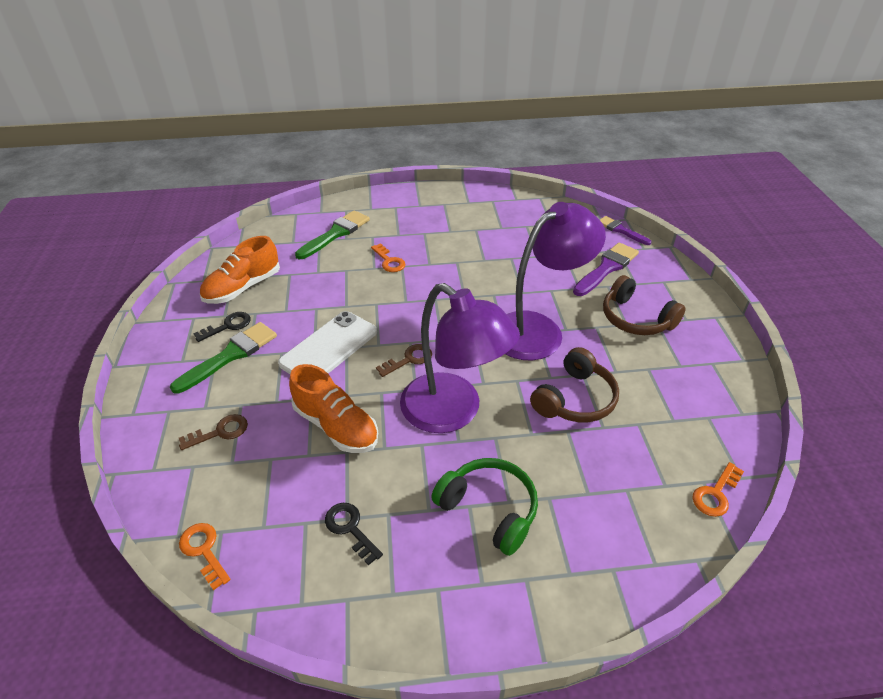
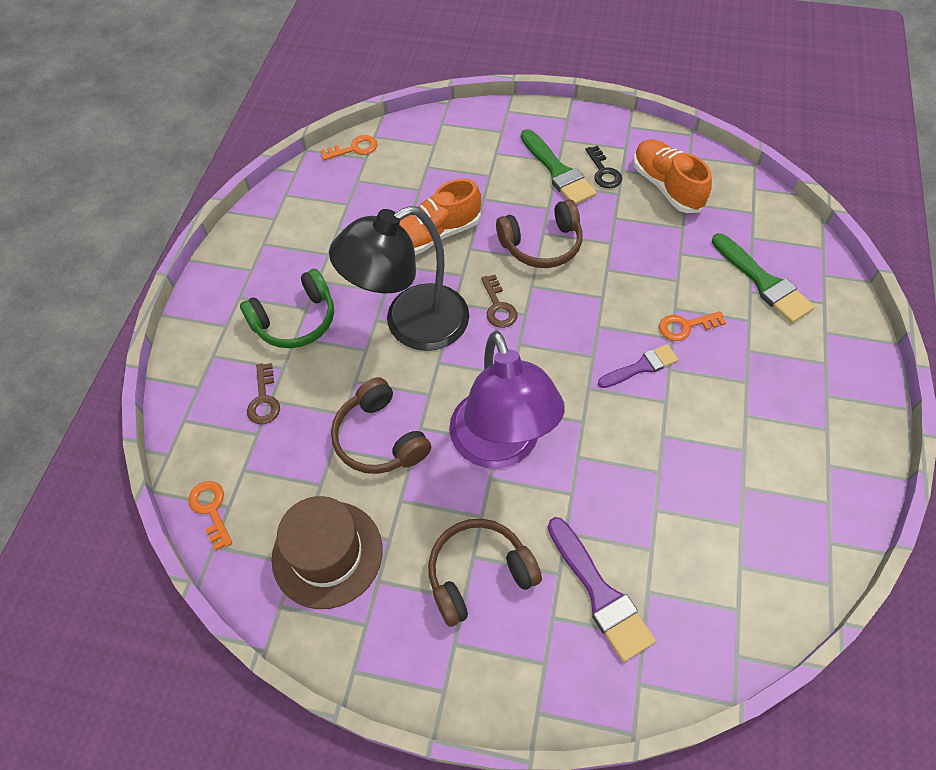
camera: 110 degrees right, 15 degrees up
(220, 432) = (462, 161): brown key -> brown key (264, 400)
(329, 347) = (542, 245): white phone -> brown headphones
(350, 529) = (327, 228): black key -> none
(453, 412) = (411, 325): purple lamp -> black lamp
(621, 230) = (699, 674): purple brush -> purple brush (641, 367)
(686, 399) = (327, 554): none -> brown hat

